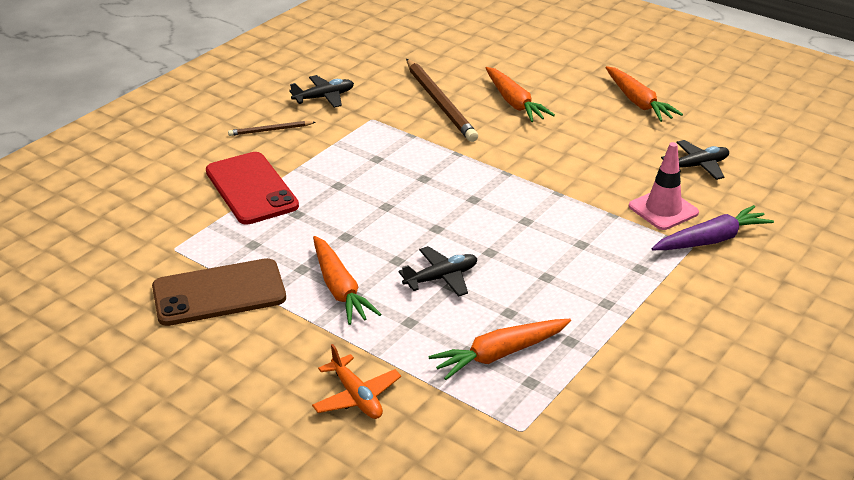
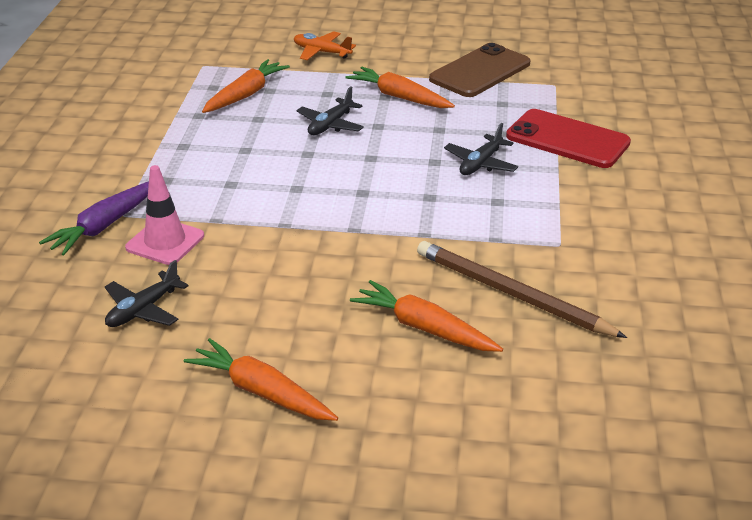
camera: 150 degrees right, 0 degrees up
(270, 130) = (638, 196): brown pencil -> none
(324, 97) = (646, 253): black plane -> black plane (480, 163)

